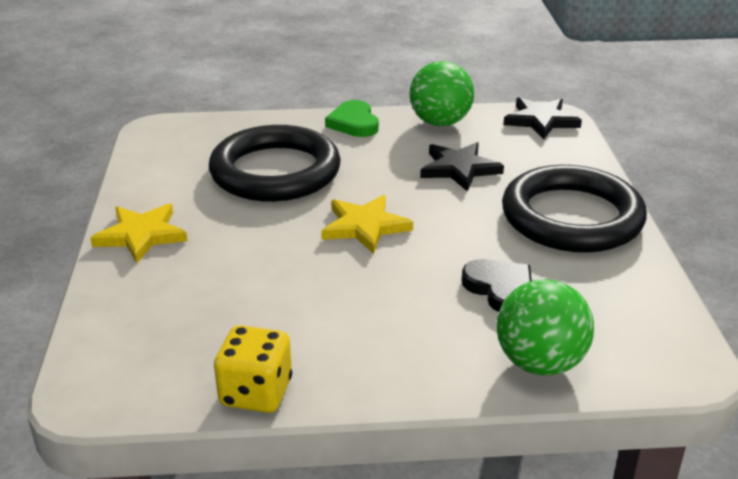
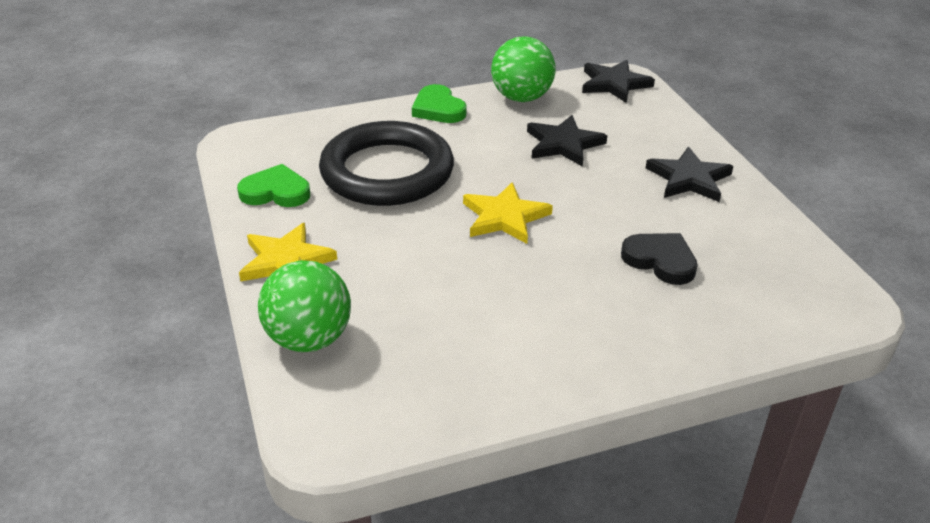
camera: 15 degrees left, 5 degrees up
(165, 176) = (276, 192): none -> green heart
(256, 393) = (488, 405): yellow dice -> none
(540, 363) = (729, 327): green ball -> green ball (309, 339)
(571, 217) = (689, 179): black ring -> black star

